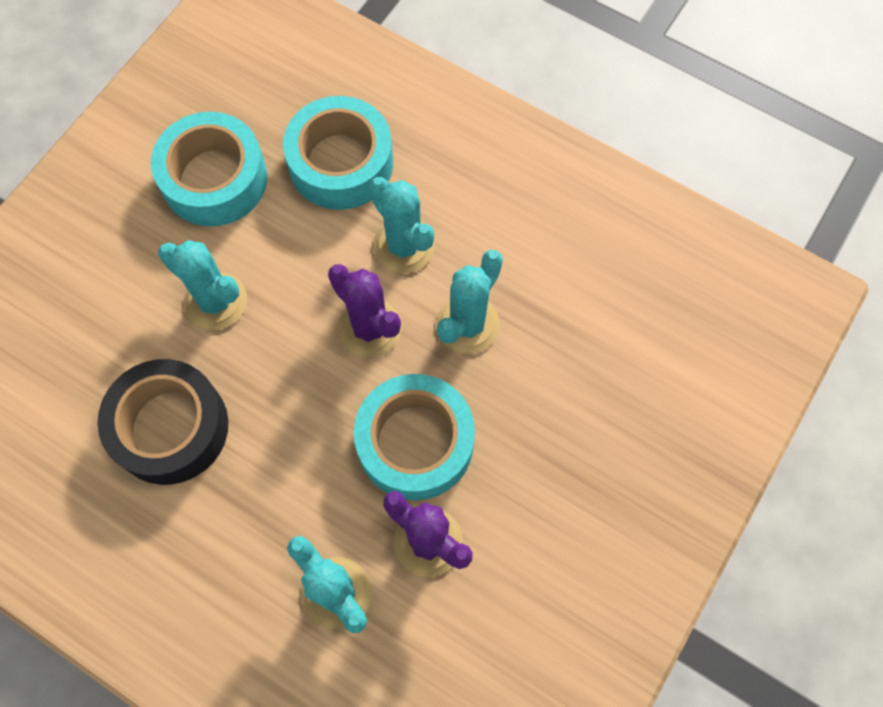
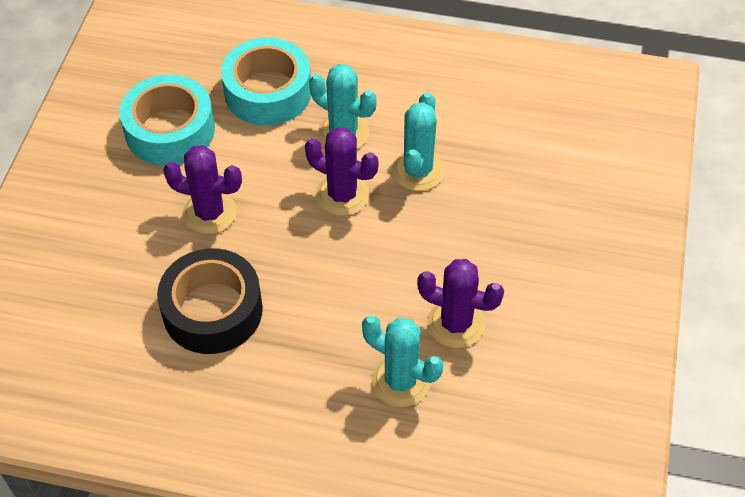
camera: 20 degrees left, 15 degrees down
(215, 301) = (209, 213): turquoise cactus -> purple cactus
(415, 442) = (414, 261): turquoise tape -> none

